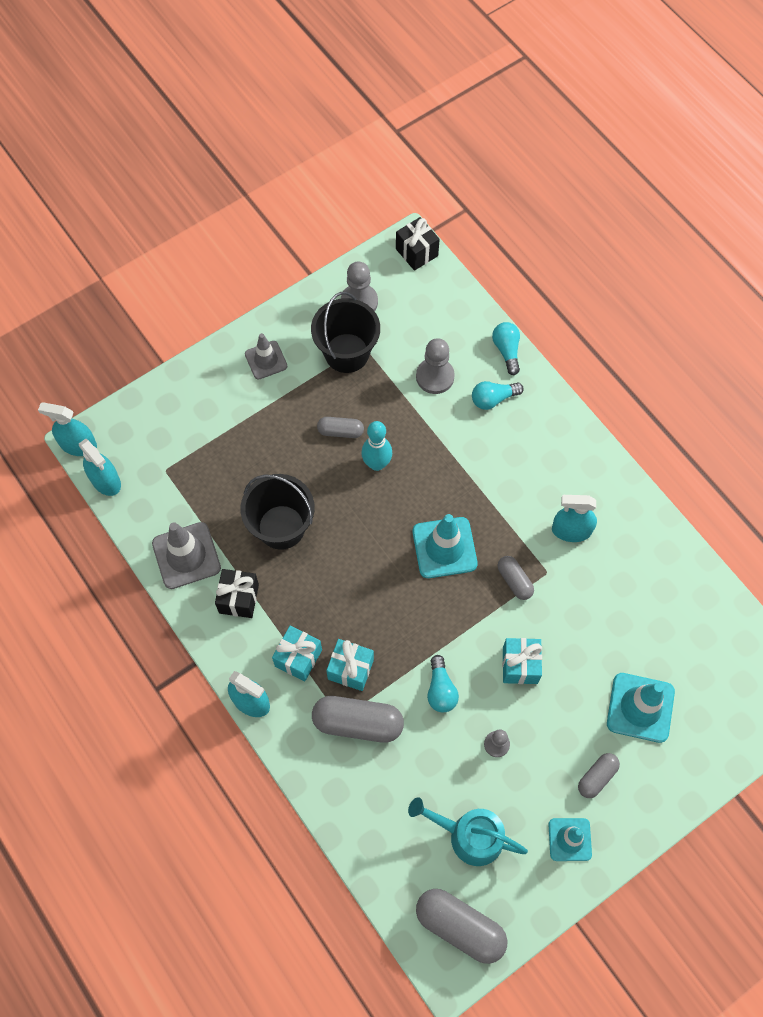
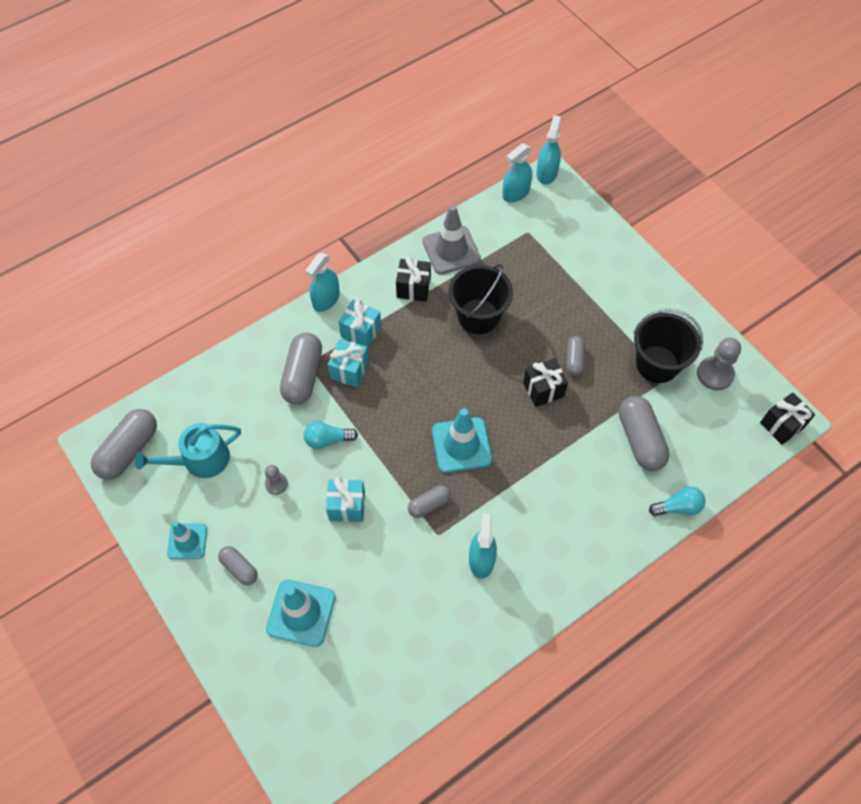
camera: 90 degrees right, 5 degrees down
(266, 360) = (641, 300): grey traffic cone -> none
(377, 464) = (543, 389): turquoise bowling pin -> black gift
(435, 377) = (640, 440): grey pawn -> grey capsule
(469, 835) = (200, 460): turquoise watering can -> turquoise watering can turned 135 degrees counterclockwise
(493, 399) = (621, 492): turquoise light bulb -> none

